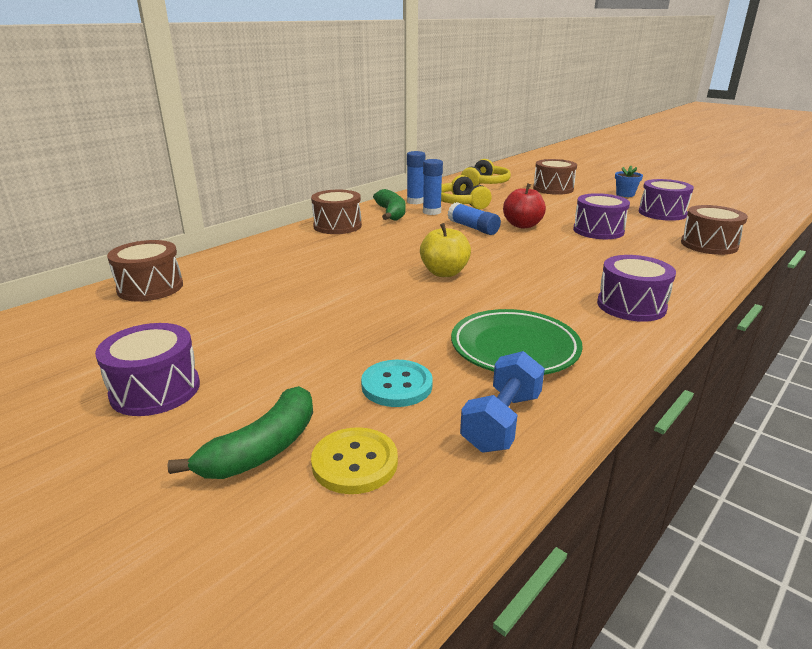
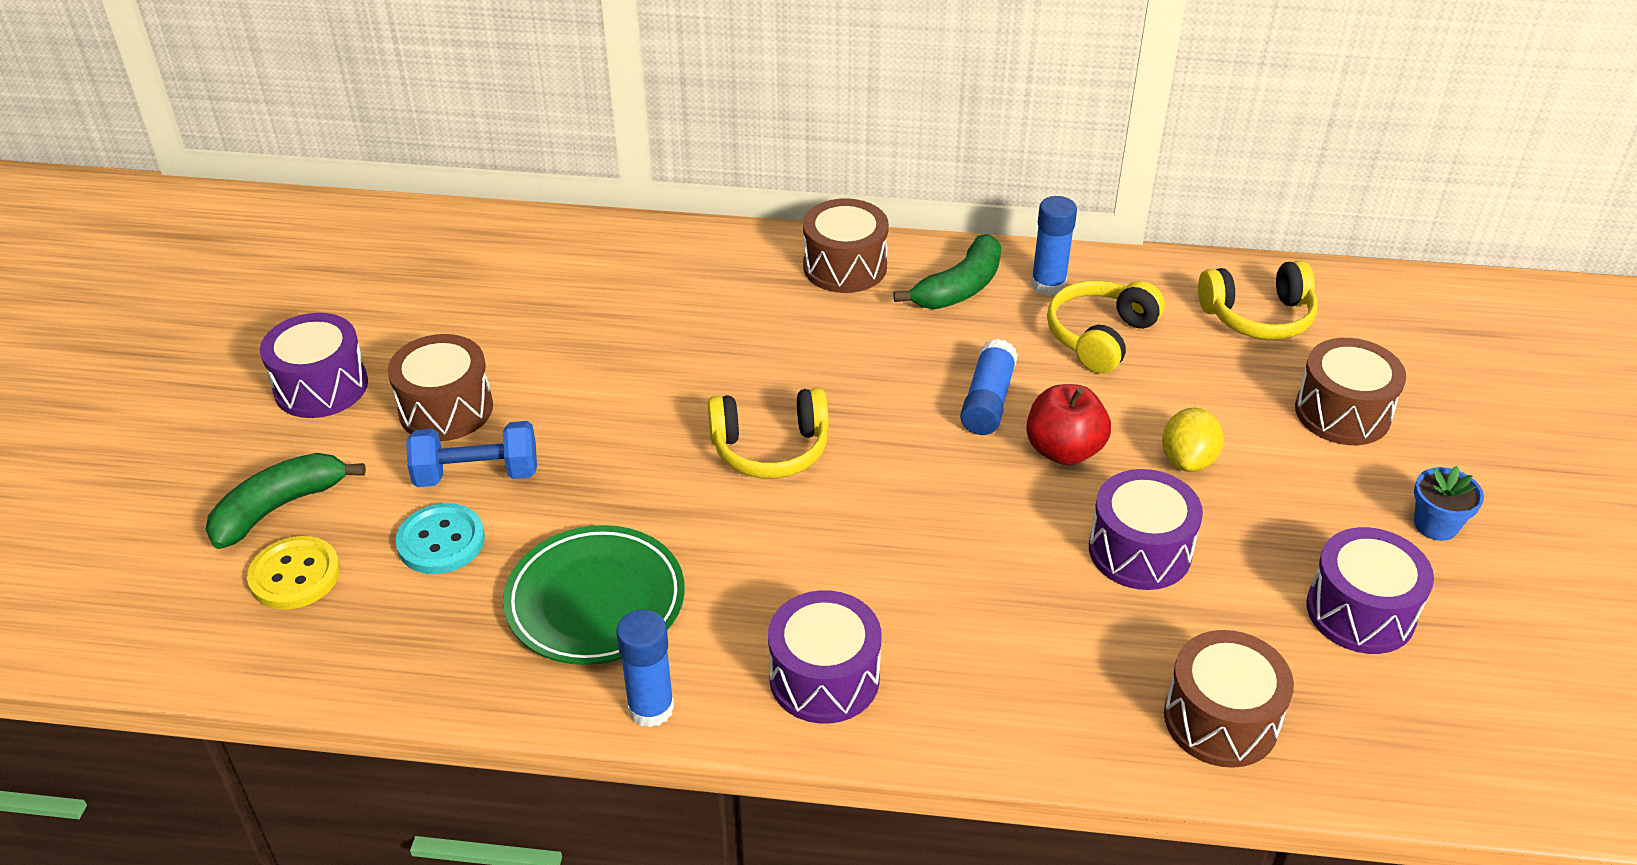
camera: 55 degrees right, 15 degrees up
(150, 287) = (509, 243): brown drum -> brown drum (446, 409)
(263, 449) = (279, 507): green banana -> green banana turned 135 degrees clockwise
(431, 212) = (1015, 325): blue glue stick -> blue glue stick (651, 708)
(444, 273) = (770, 448): yellow apple -> yellow headphones
(502, 422) = (425, 649): blue dumbbell -> blue dumbbell (477, 474)
(553, 211) = (1187, 460): none -> yellow lemon

